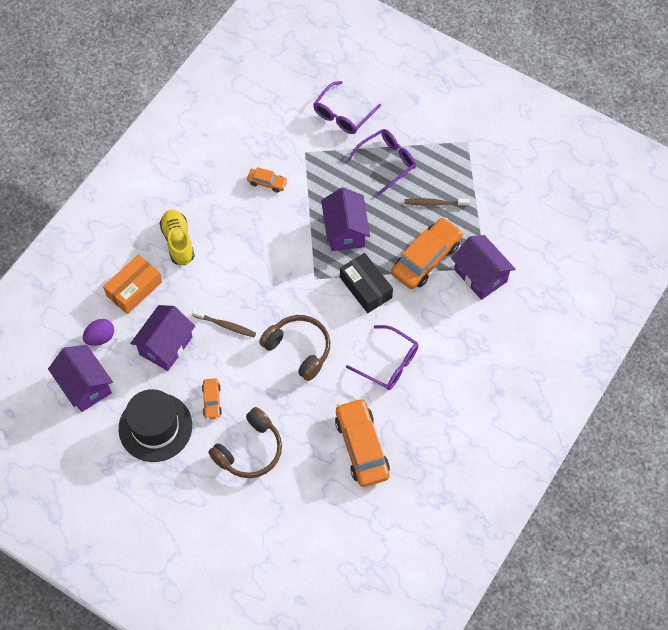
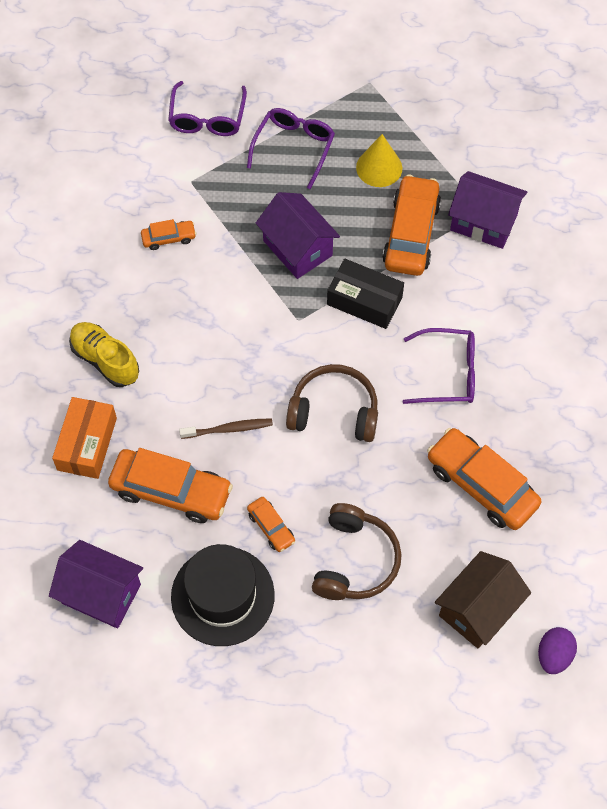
camera: 30 degrees left, 0 degrees up
(100, 337) = (82, 524): purple egg -> purple egg (554, 655)
(166, 345) = (171, 491): purple house -> orange car
(306, 523) = (478, 609): none -> brown house
(434, 203) = (379, 167): brown toothbrush -> yellow cone

